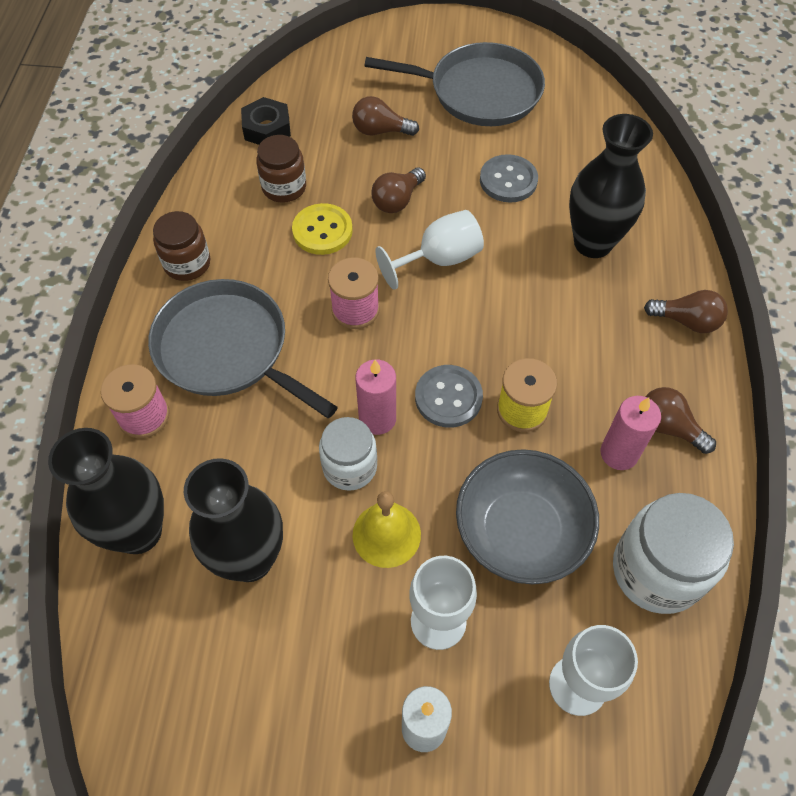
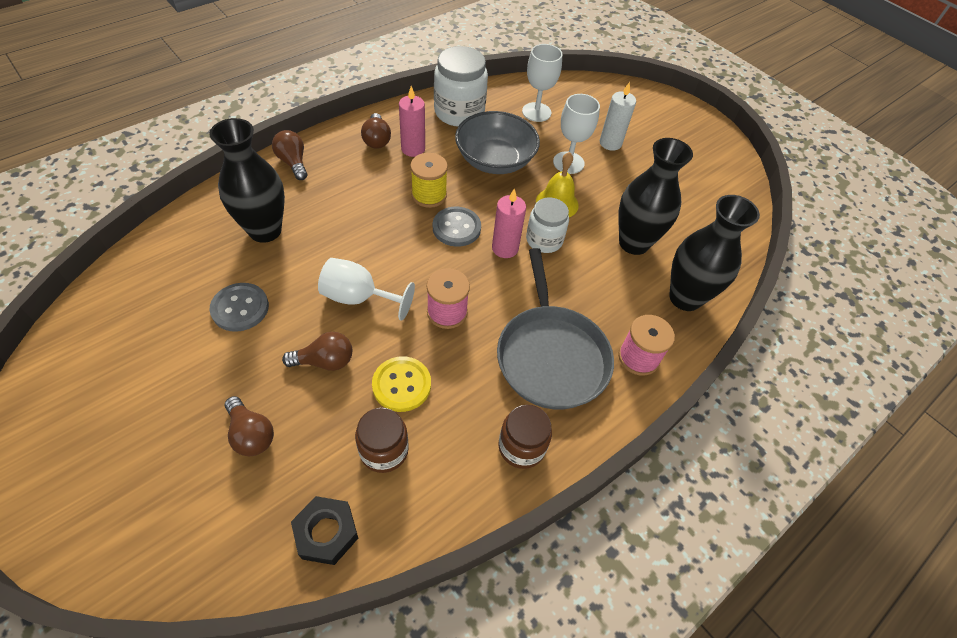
camera: 140 degrees left, 5 degrees down
(479, 92) = (134, 397): grey pan -> none

